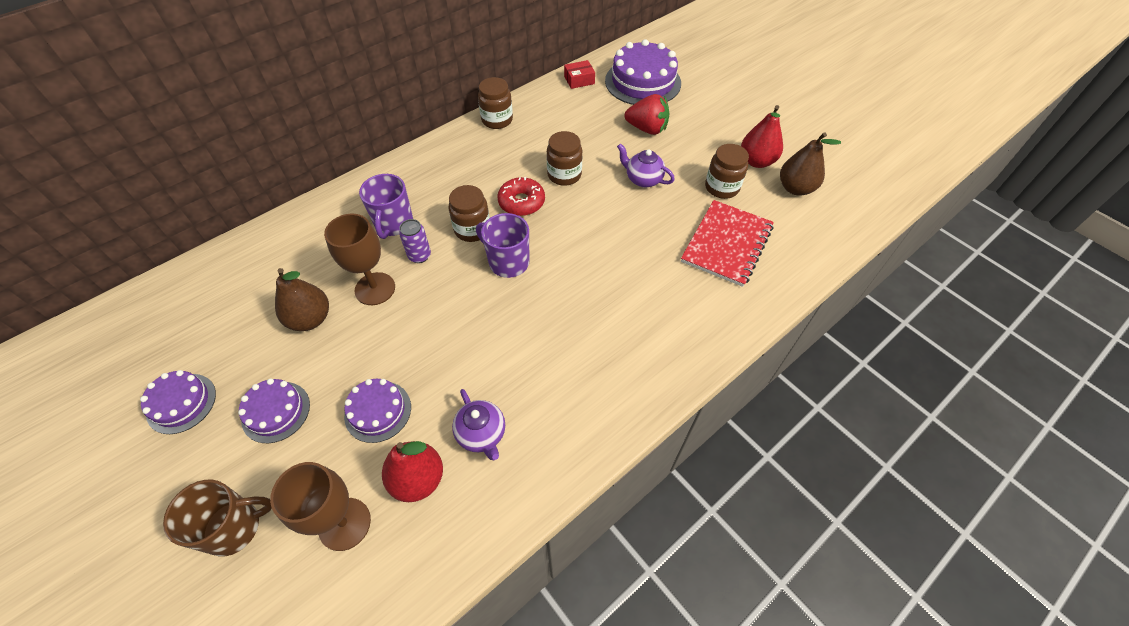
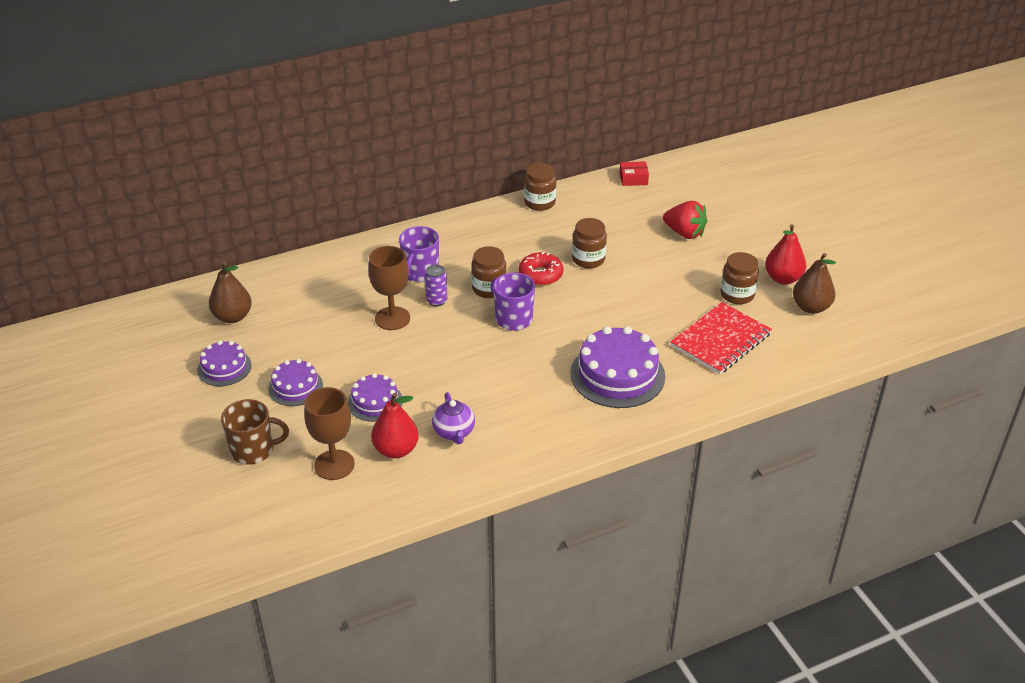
camera: 15 degrees right, 15 degrees down
(310, 319) = (334, 330): brown pear -> brown pear (232, 317)
(642, 82) = (698, 190): purple cake -> purple cake (617, 375)
(643, 179) = (663, 275): purple teapot -> none

